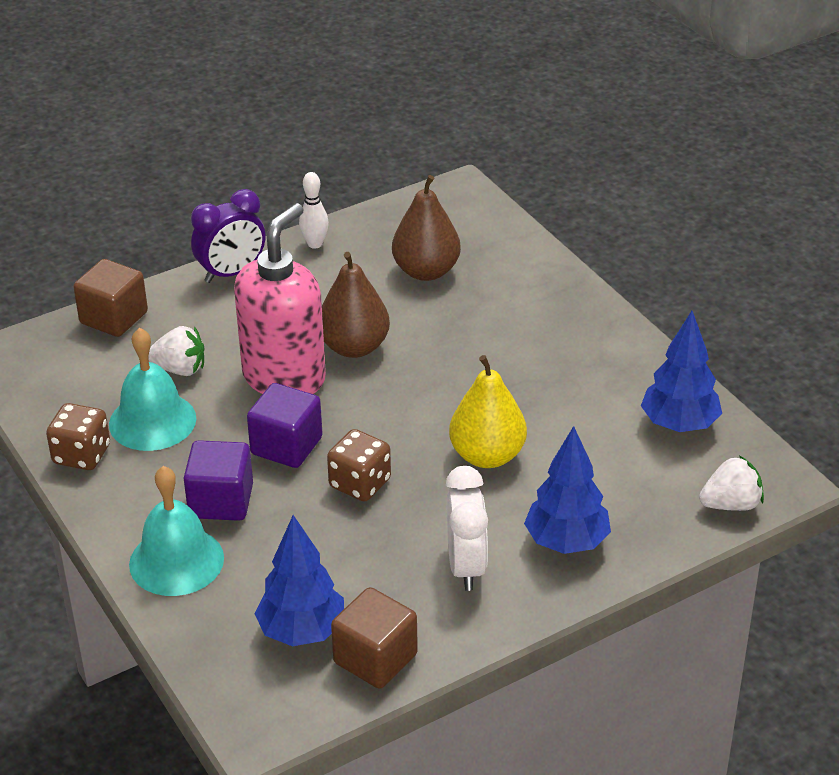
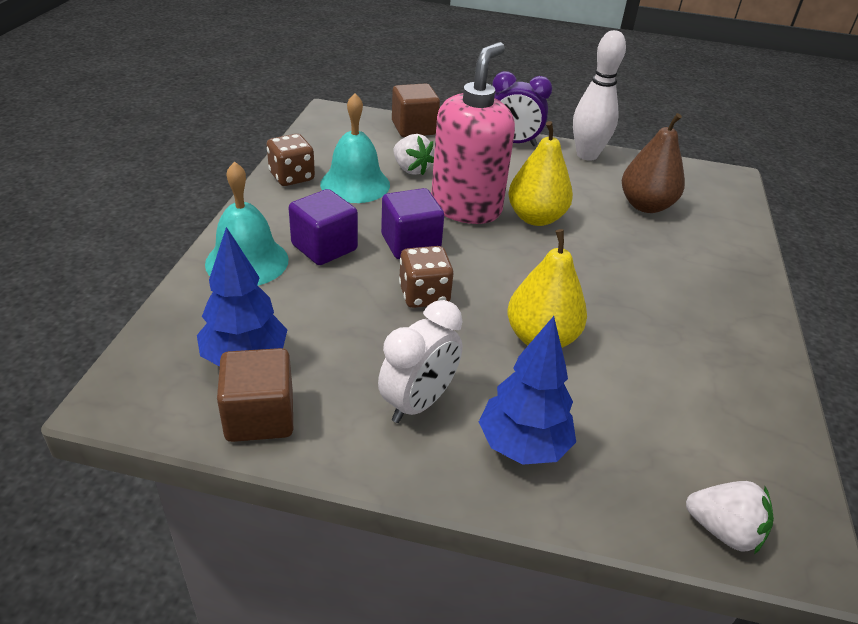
camera: 40 degrees right, 0 degrees up
(284, 377) = (466, 208): pink soap dispenser -> pink soap dispenser turned 45 degrees counterclockwise
(315, 244) = (587, 155): white bowling pin -> white bowling pin, size x1.79
(354, 347) = (535, 218): brown pear -> yellow pear
(679, 425) = (743, 425): blue tree -> none

